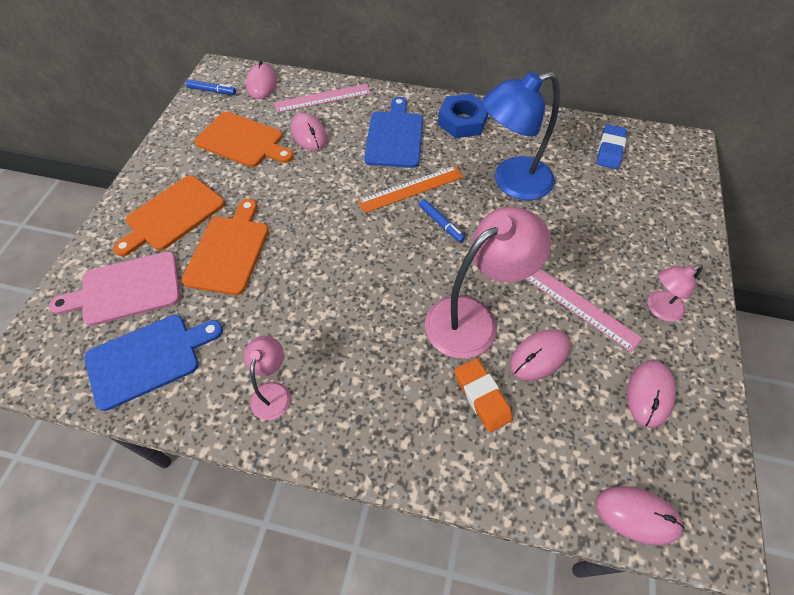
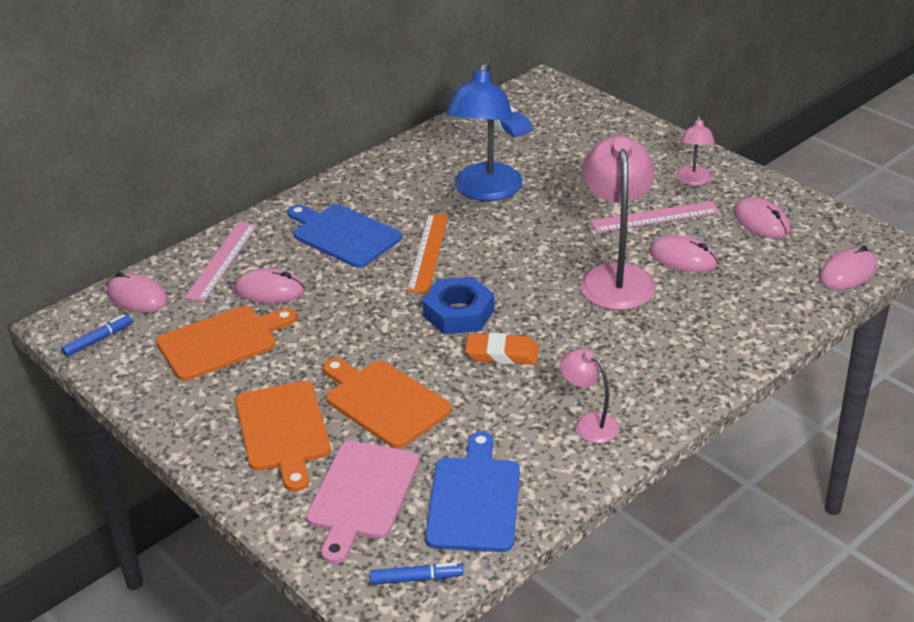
camera: 55 degrees left, 20 degrees down
(441, 223) = (491, 252): blue marker -> blue marker (416, 578)
(462, 121) = (372, 185): blue nut -> blue nut (458, 313)
(482, 396) = (695, 304): orange eraser -> orange eraser (502, 354)
(539, 356) = (683, 258): pink mouse -> pink mouse turned 60 degrees counterclockwise

